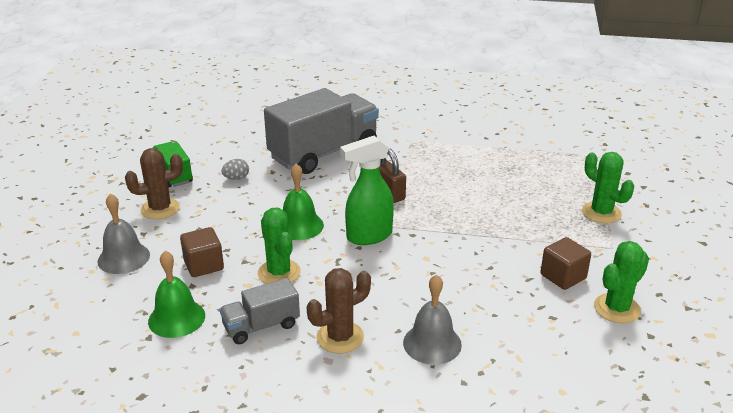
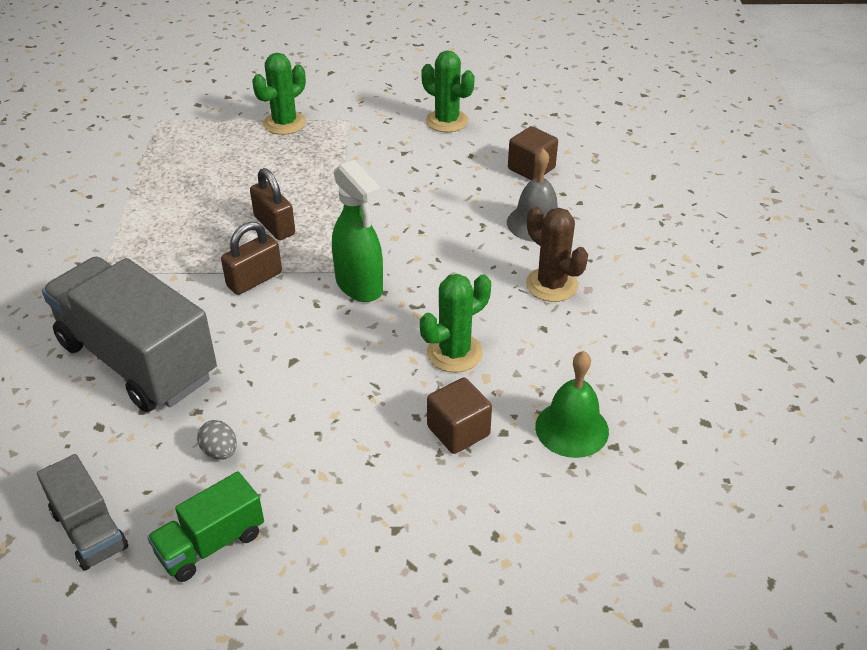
camera: 100 degrees left, 10 degrees up
(123, 258) = (464, 531): grey bell -> none
(160, 209) = (323, 528): brown cactus -> none
(261, 326) = (557, 349): grey truck -> grey truck (89, 530)
(299, 226) = (346, 352): green bell -> none
(451, 203) = (274, 225): none -> brown padlock
(563, 276) = (406, 148): brown cube -> brown cube (531, 168)

